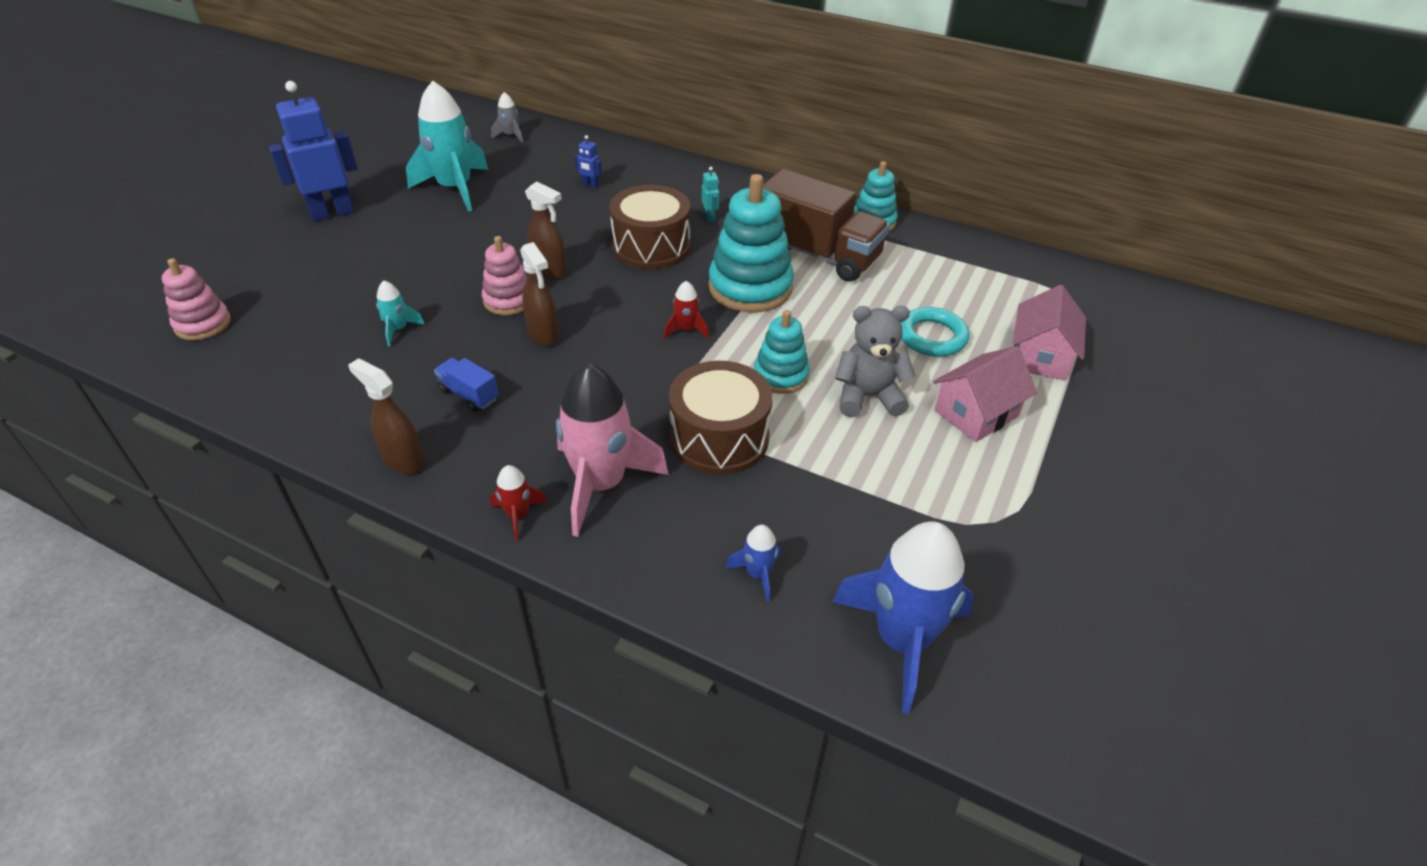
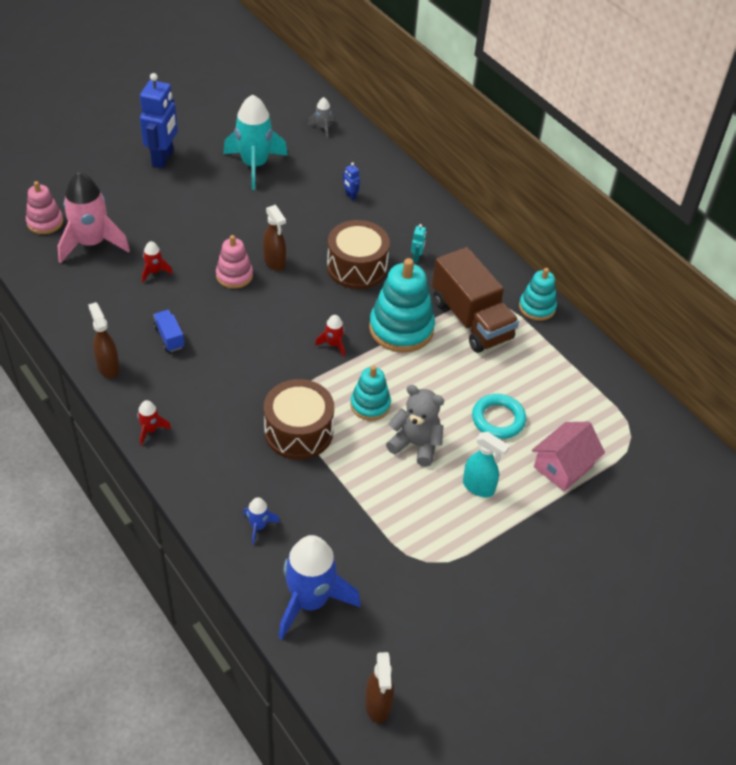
camera: 25 degrees right, 5 degrees up
(332, 213) = (163, 158): blue robot -> blue robot turned 105 degrees clockwise
(398, 329) = (154, 272): turquoise rocket -> red rocket
(543, 335) = (239, 312): brown spray bottle -> brown spray bottle (378, 705)
(601, 484) = (208, 431): pink rocket -> pink rocket (92, 243)
(976, 413) = (478, 487): pink house -> turquoise spray bottle

